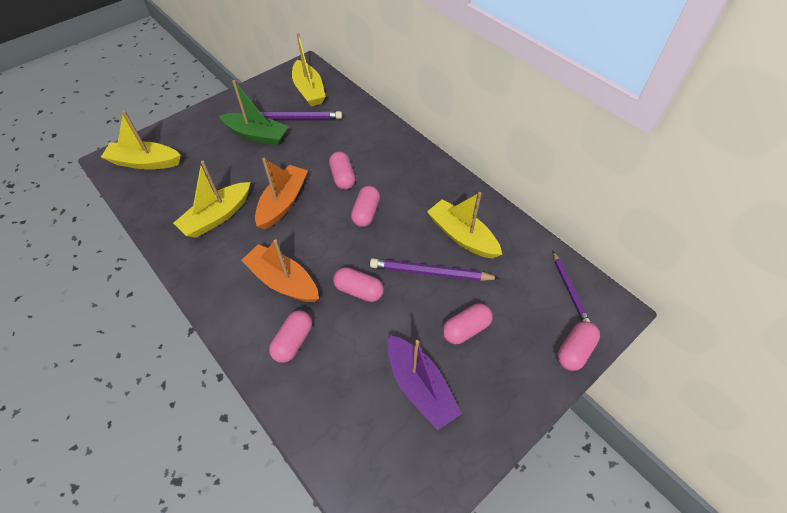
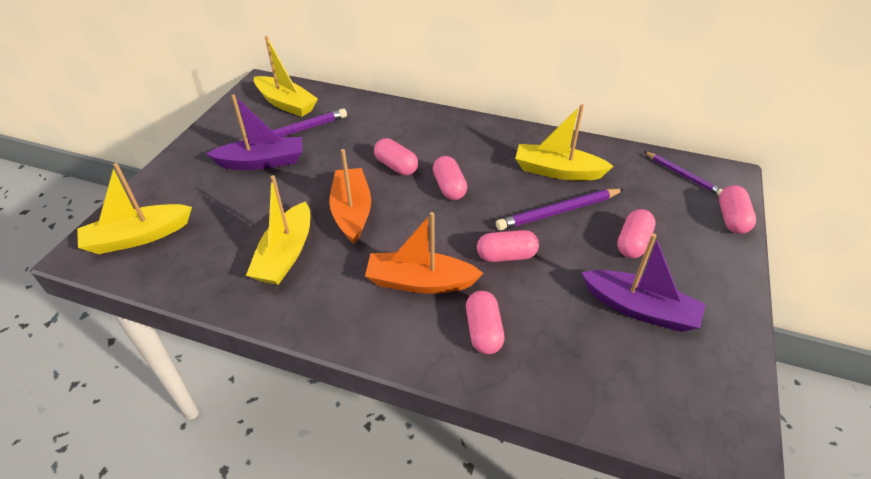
camera: 30 degrees left, 10 degrees down
(257, 135) = (262, 162): green boat -> purple boat

